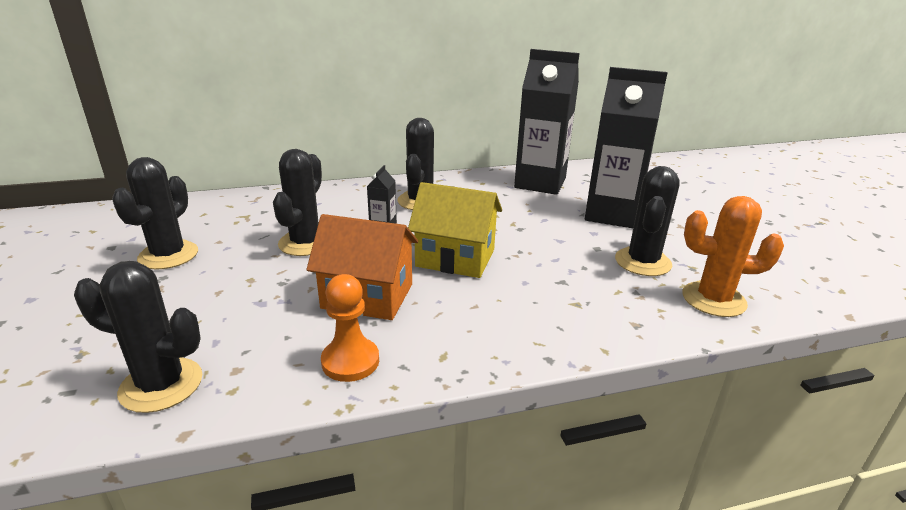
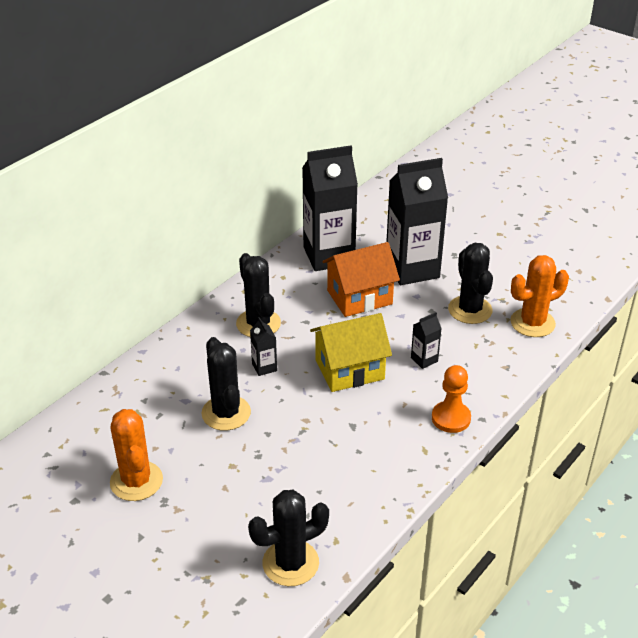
camera: 35 degrees left, 10 degrees up
(168, 255) = (136, 481): black cactus -> orange cactus
(350, 361) = (378, 484): orange pawn -> orange pawn (451, 418)
(367, 296) = (330, 434): orange house -> orange house (359, 297)
(542, 280) = (424, 359): none -> black carton

